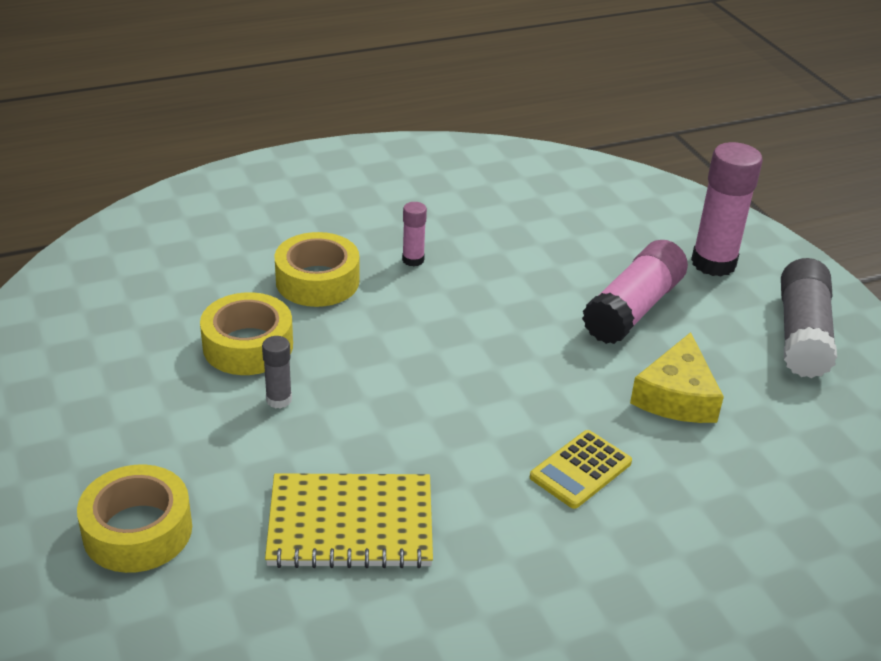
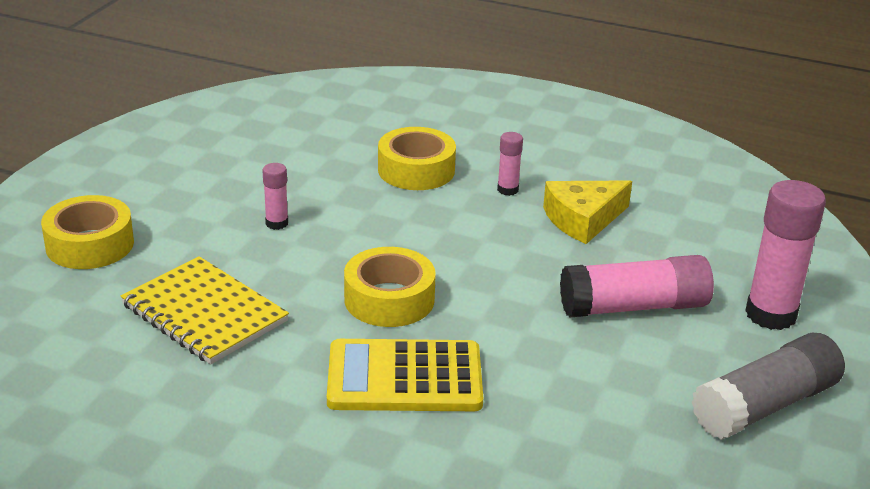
camera: 45 degrees right, 5 degrees down
(248, 346) = (308, 184): yellow tape -> yellow tape (389, 299)
(279, 399) = (277, 223): grey glue stick -> pink glue stick
(580, 470) = (404, 377): yellow calculator -> yellow calculator, size x1.64
(676, 396) = (565, 379): yellow cheese -> yellow cheese (583, 219)

